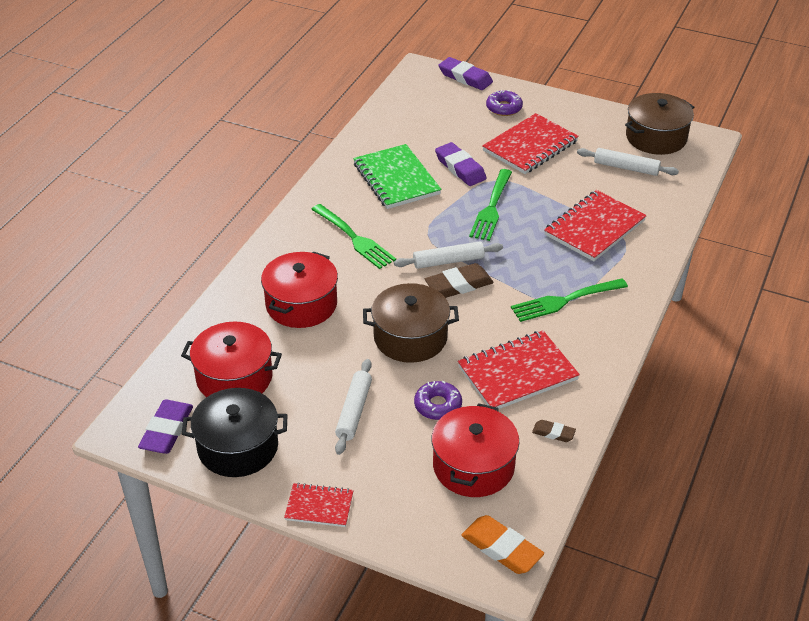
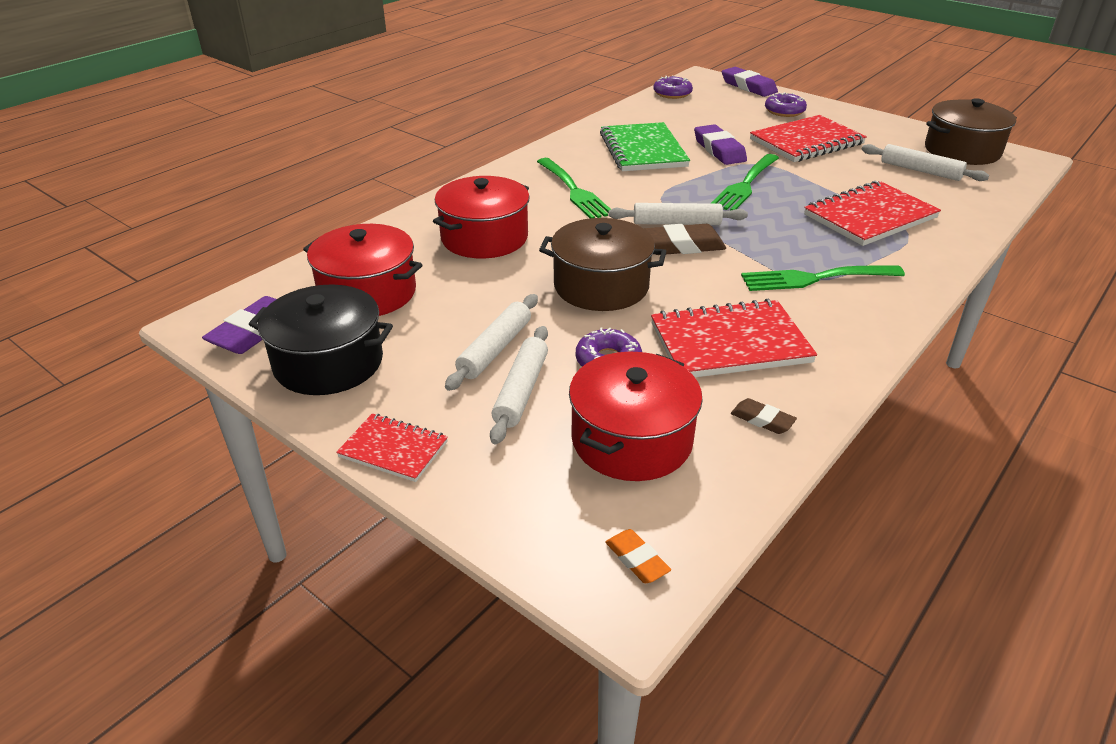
camera: 15 degrees right, 5 degrees down
(386, 443) = (521, 391): none -> white rolling pin
(400, 98) = (672, 93): none -> purple donut
(501, 548) = (637, 559): orange eraser -> orange eraser, size x0.55

